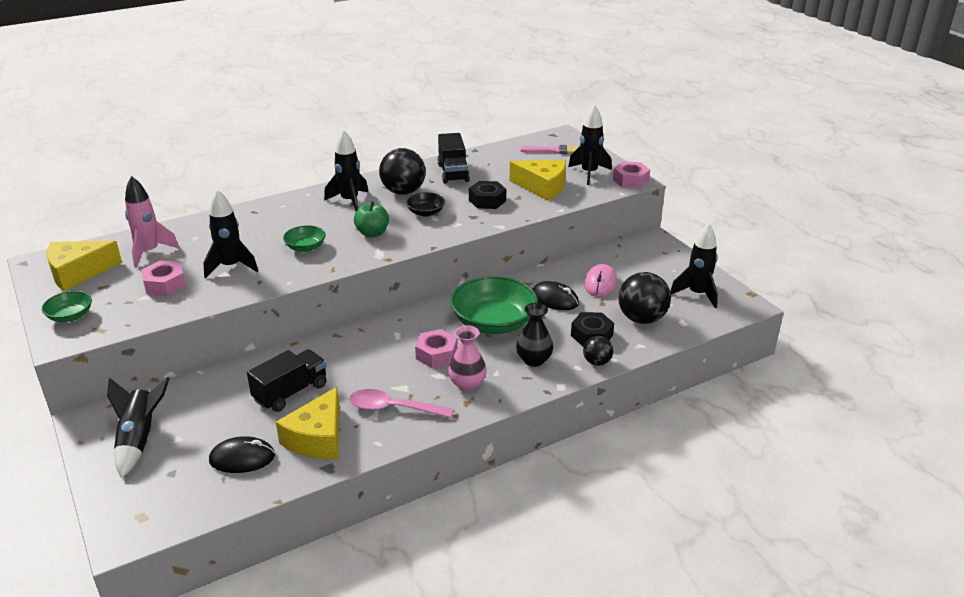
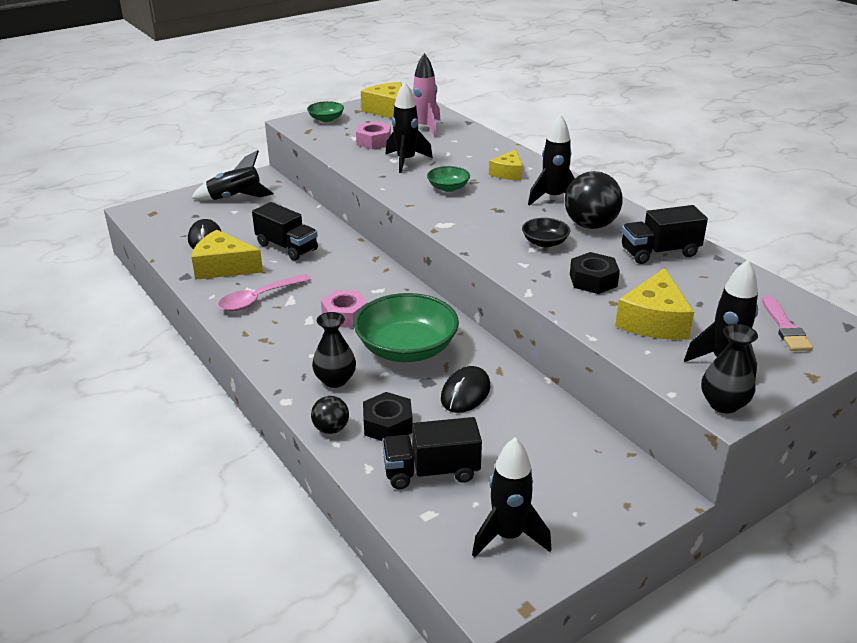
camera: 85 degrees right, 0 degrees up
(289, 216) = (508, 173): none -> yellow cheese
(372, 233) = (486, 217): green apple -> none
(393, 408) = (259, 299): pink spoon -> pink spoon turned 135 degrees counterclockwise
(467, 384) = (293, 338): pink vase -> none
(600, 283) = (513, 433): pink mouse -> none
(630, 180) = (723, 404): pink nut -> black vase
(641, 319) = (431, 471): black ball -> black truck

